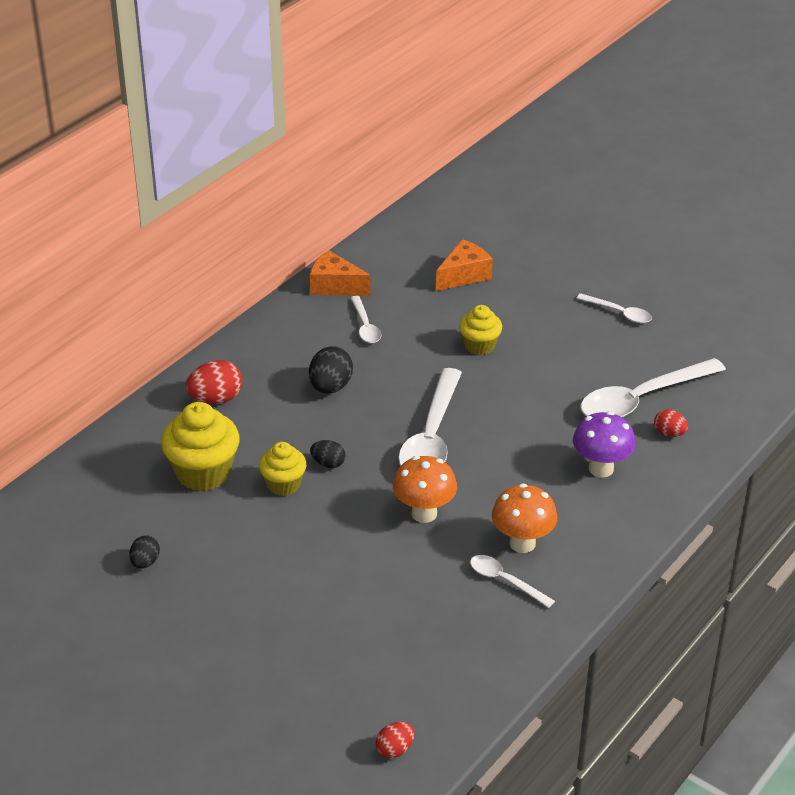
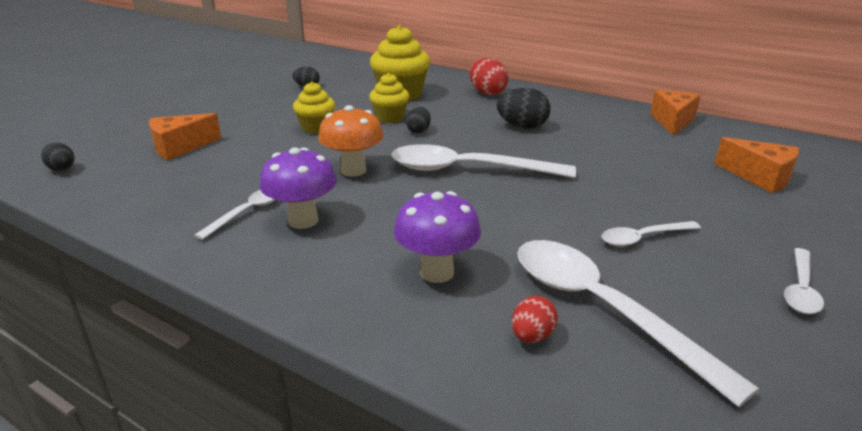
camera: 85 degrees right, 10 degrees down
(345, 658) = (180, 147): none -> orange cheese
(365, 326) = (622, 135): white spoon -> white spoon (643, 238)
(395, 749) = (62, 169): red egg -> black egg
(479, 346) = (635, 189): yellow cupcake -> yellow cupcake (316, 128)
(522, 543) = (303, 221): orange mushroom -> purple mushroom

